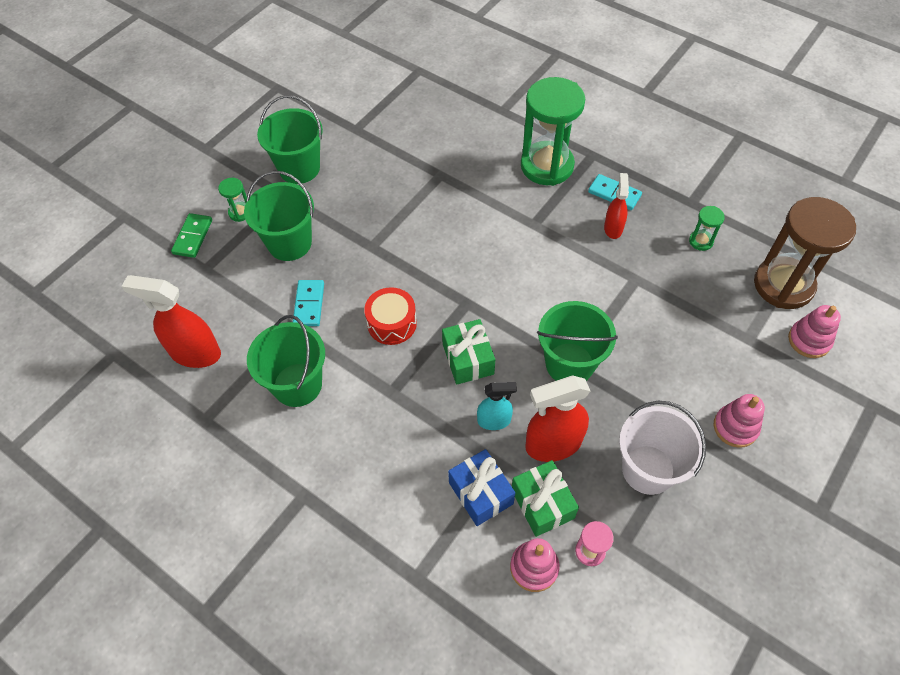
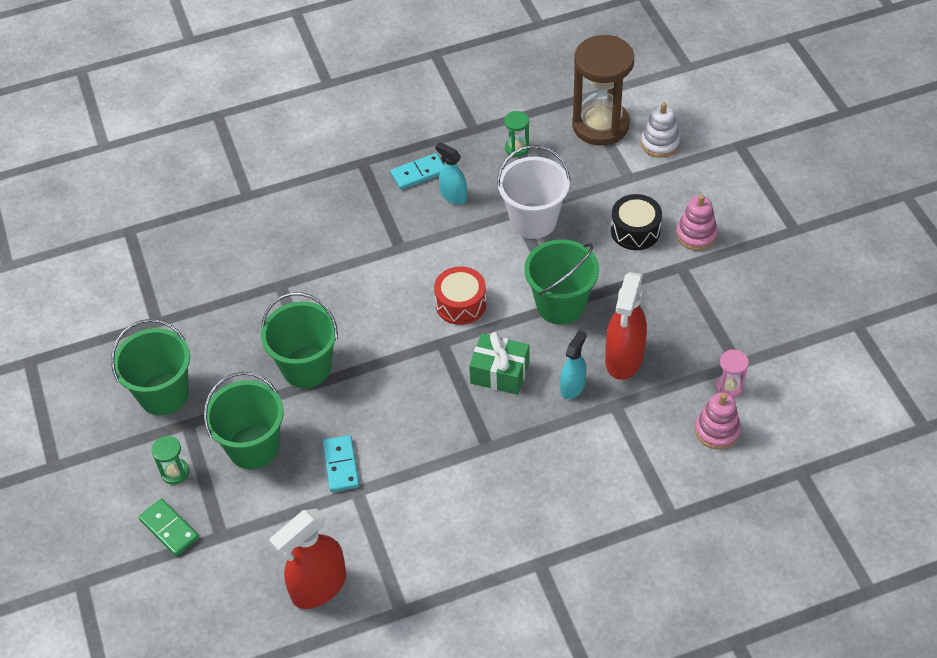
camera: 55 degrees left, 5 degrees down
(297, 385) = (423, 516): green bucket -> green bucket (306, 367)
(309, 304) = (341, 465): turquoise domino -> turquoise domino turned 45 degrees clockwise
(392, 323) = (417, 410): red drum -> red drum (460, 304)
(481, 493) = (630, 432): blue gift -> none
(542, 504) = (669, 395): green gift -> none
(547, 166) = (344, 201): green hourglass -> none
(613, 228) = (453, 196): red spray bottle -> turquoise spray bottle
(648, 469) = (690, 310): white bucket -> white bucket (533, 220)
(695, 376) = (635, 231): none -> black drum
(809, 340) = (659, 143): pink stacking toy -> white stacking toy

